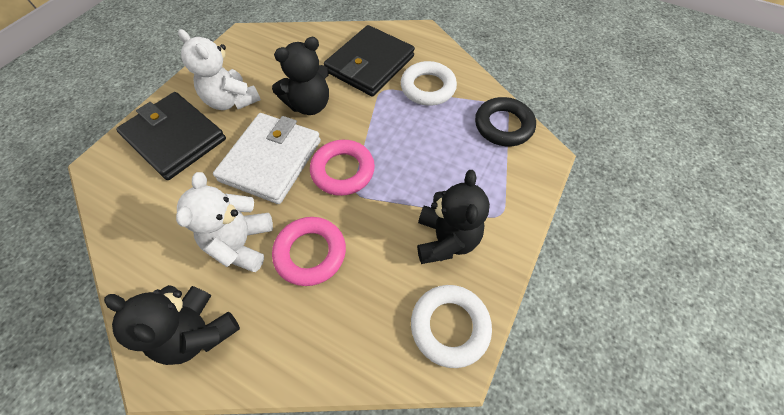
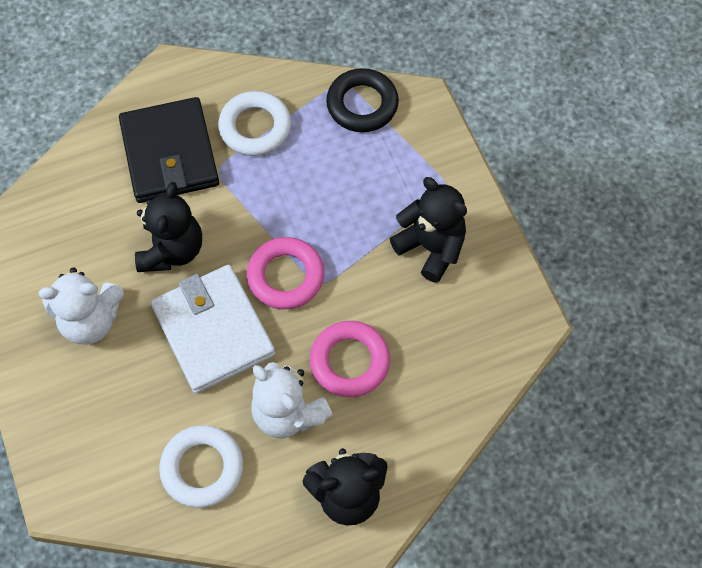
camera: 50 degrees left, 5 degrees up
(175, 138) = (94, 405): black wallet -> none
(450, 326) = (502, 303): white ring -> white ring (202, 468)

